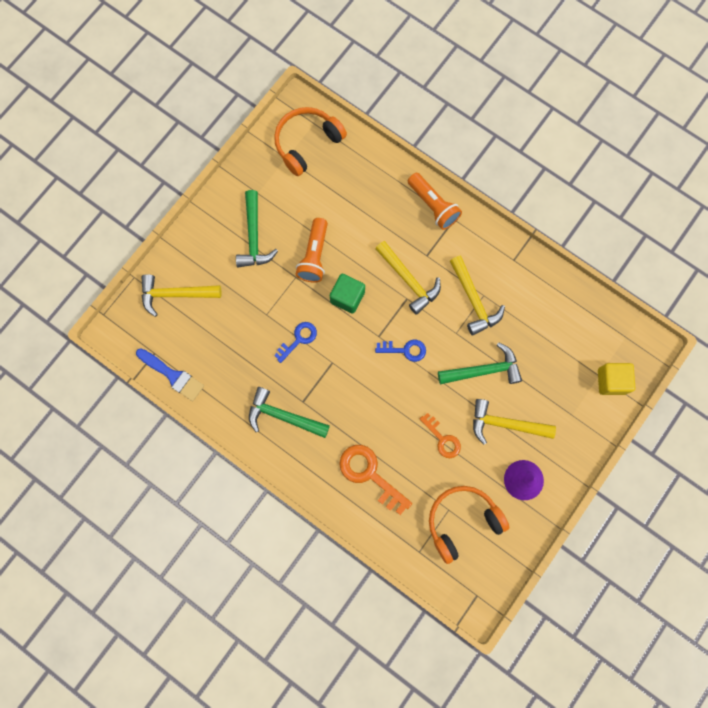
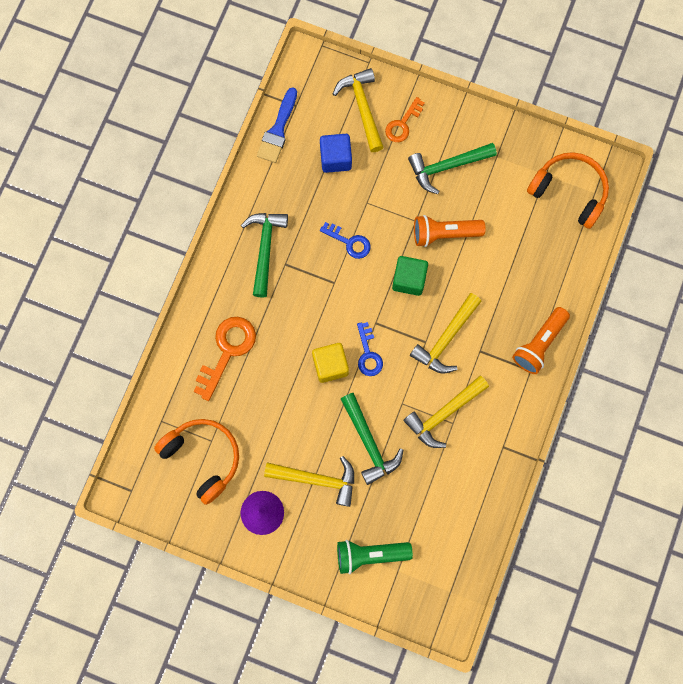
camera: 75 degrees right, 0 degrees up
(216, 331) = (335, 158): none -> blue cube
(442, 439) = (283, 416): orange key -> orange key (402, 124)
(505, 424) = (317, 479): yellow hammer -> yellow hammer turned 105 degrees clockwise
(580, 395) = (370, 554): none -> green flashlight
(611, 381) = (395, 586): yellow cube -> yellow cube (330, 365)

